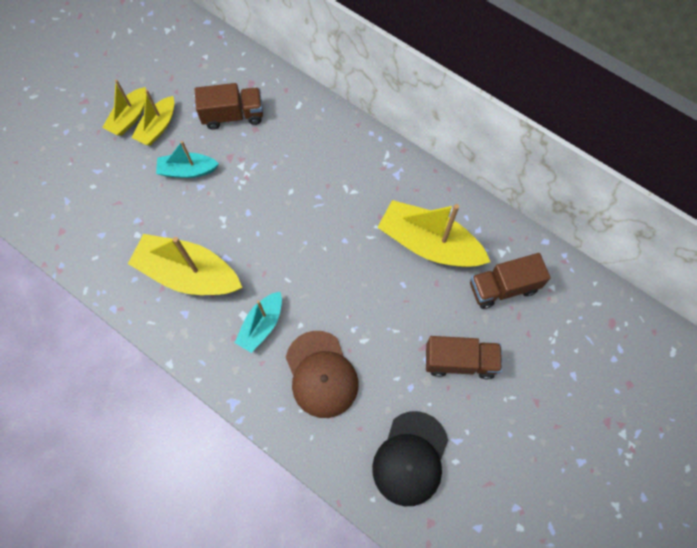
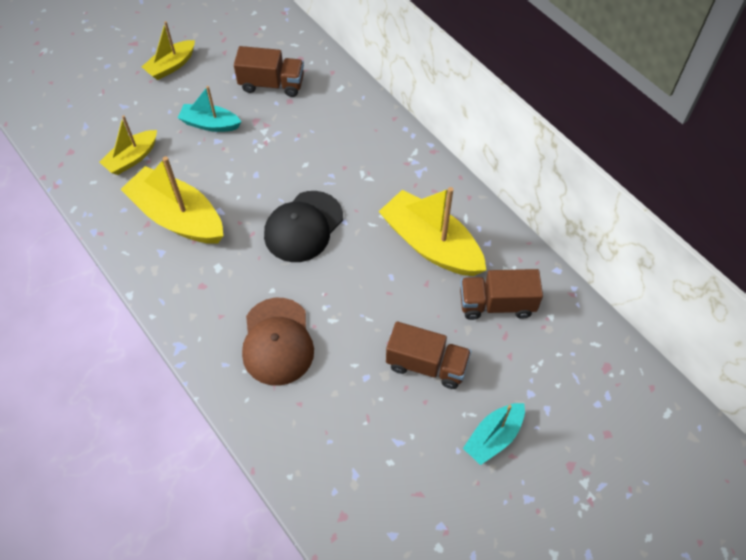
camera: 15 degrees right, 10 degrees down
(158, 127) = (195, 79): yellow boat -> yellow boat (132, 158)
(261, 325) = (233, 281): turquoise boat -> turquoise boat (493, 437)
(410, 458) = (343, 446): black cap -> black cap (303, 226)

